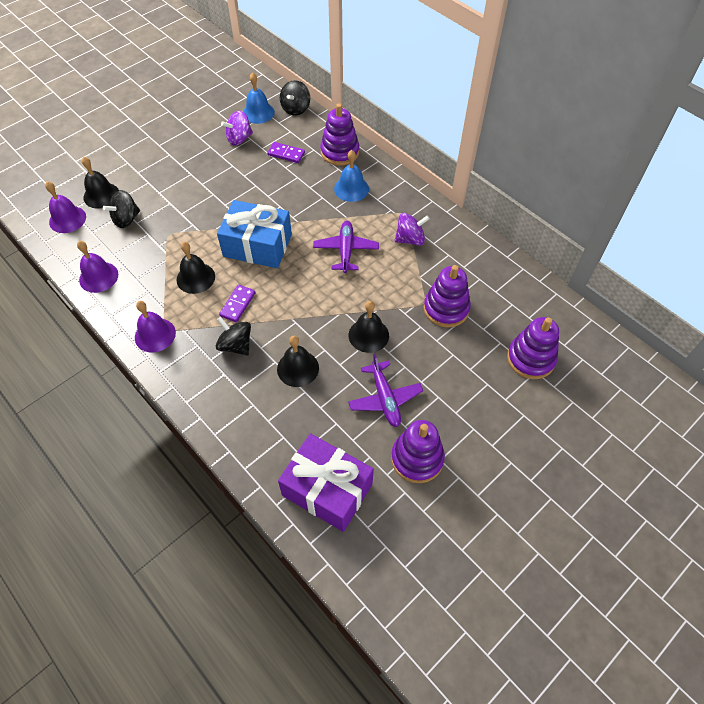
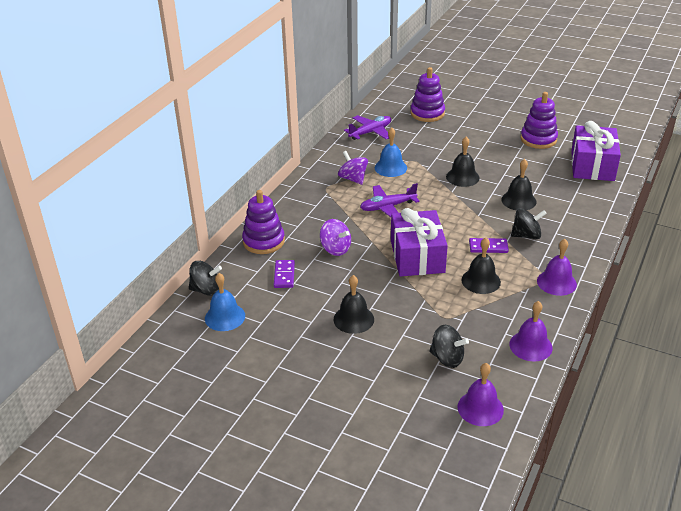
camera: 110 degrees left, 20 degrees down
(101, 195) = (427, 396): black bell -> black bell (353, 319)
(236, 345) = (526, 235): black spinning top -> black spinning top turned 120 degrees counterclockwise
(239, 139) = (277, 317): purple spinning top -> purple spinning top (335, 249)
(257, 245) = (417, 256): blue gift -> purple gift
(351, 188) = (311, 222): blue bell -> blue bell (390, 167)
(385, 398) = (508, 159): purple plane -> purple plane (370, 132)
(446, 309) = (411, 150): purple stacking toy -> none

